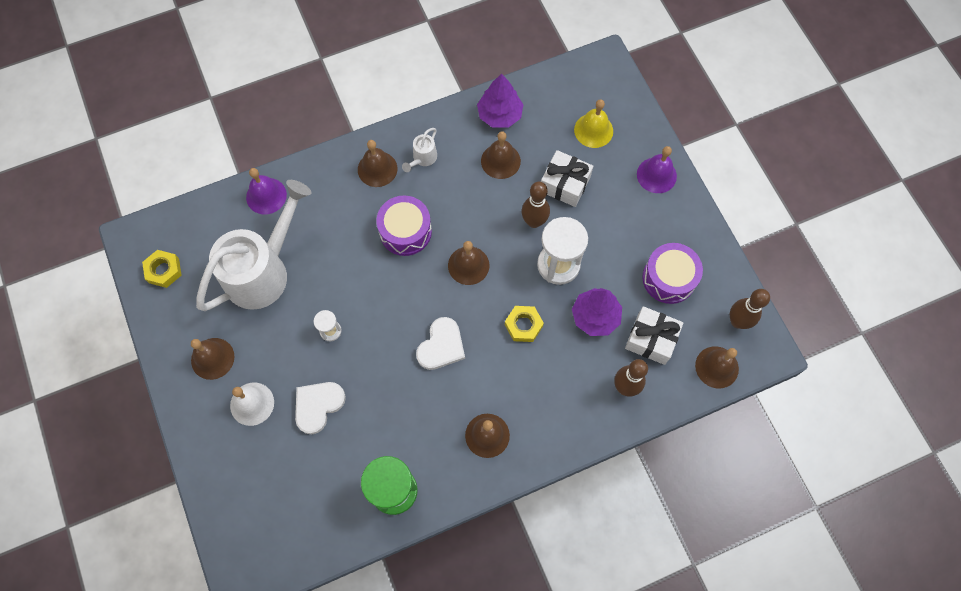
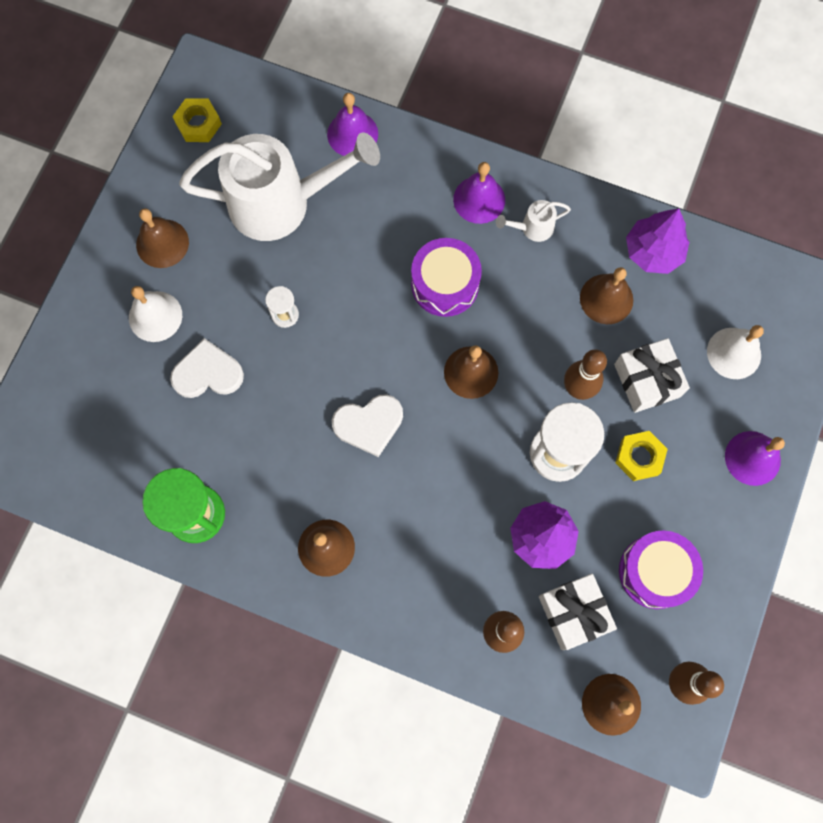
camera: 45 degrees right, 5 degrees up
(377, 169) = (479, 199): brown bell -> purple bell
(523, 325) = (464, 479): yellow nut -> yellow nut (639, 457)
(593, 130) = (734, 353): yellow bell -> white bell

